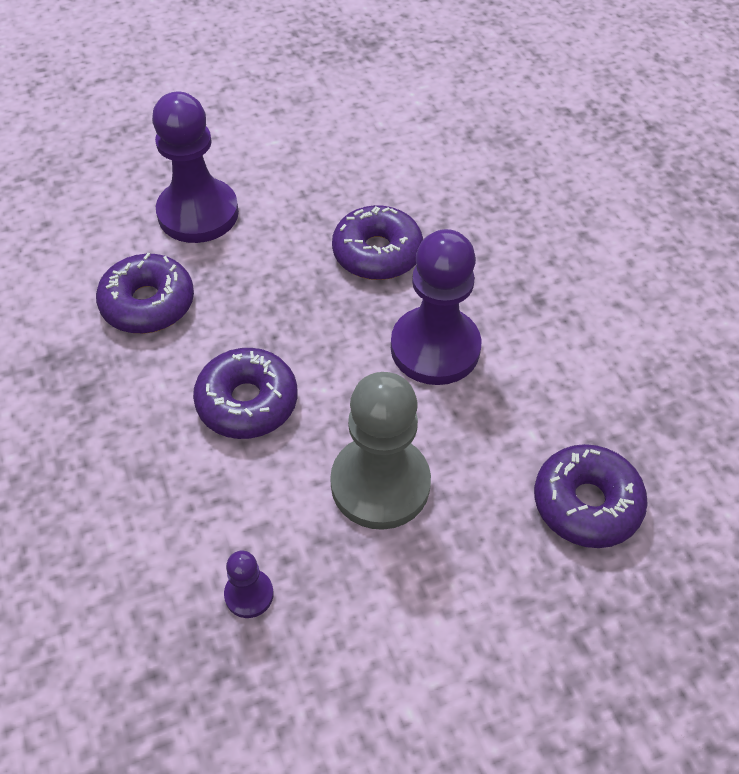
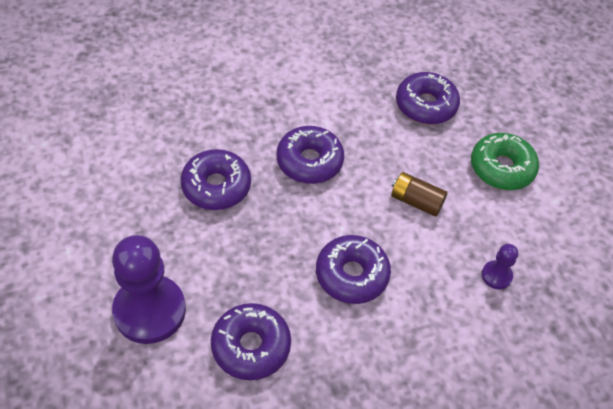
camera: 90 degrees left, 0 degrees up
(380, 484) = (416, 201): grey pawn -> brown battery
(435, 348) = (309, 161): purple pawn -> purple donut
(469, 621) = (501, 168): none -> green donut

